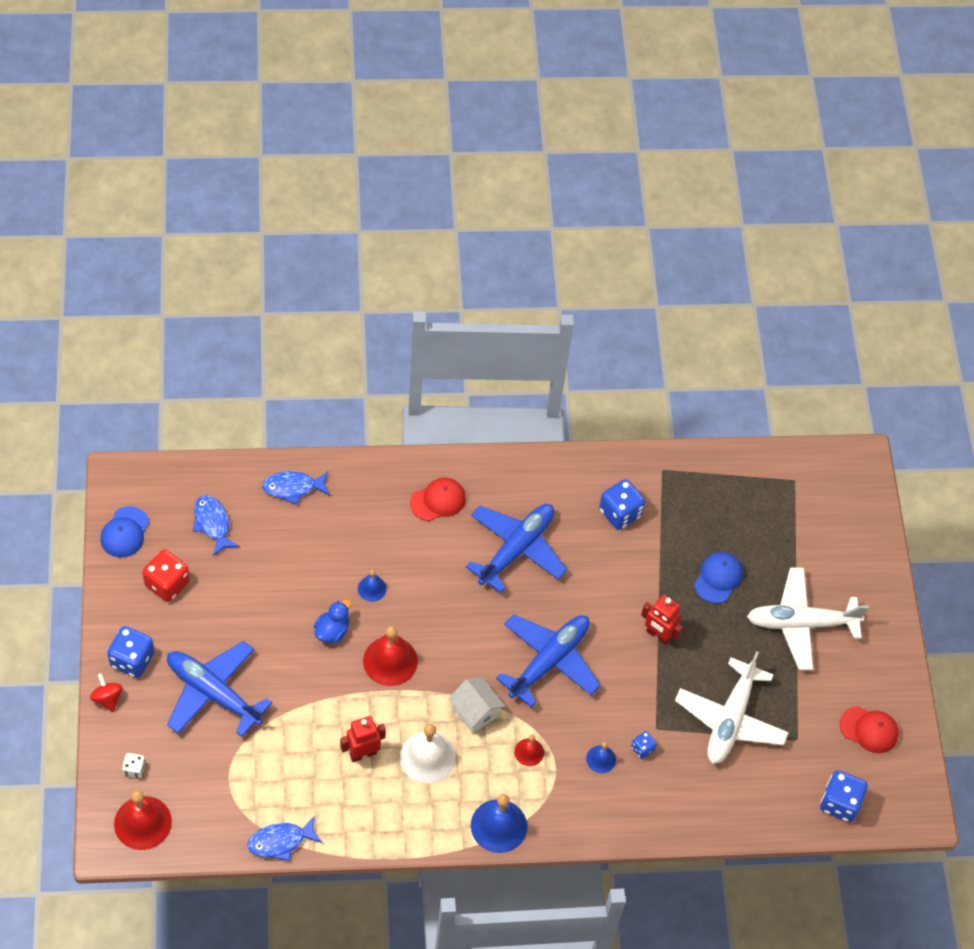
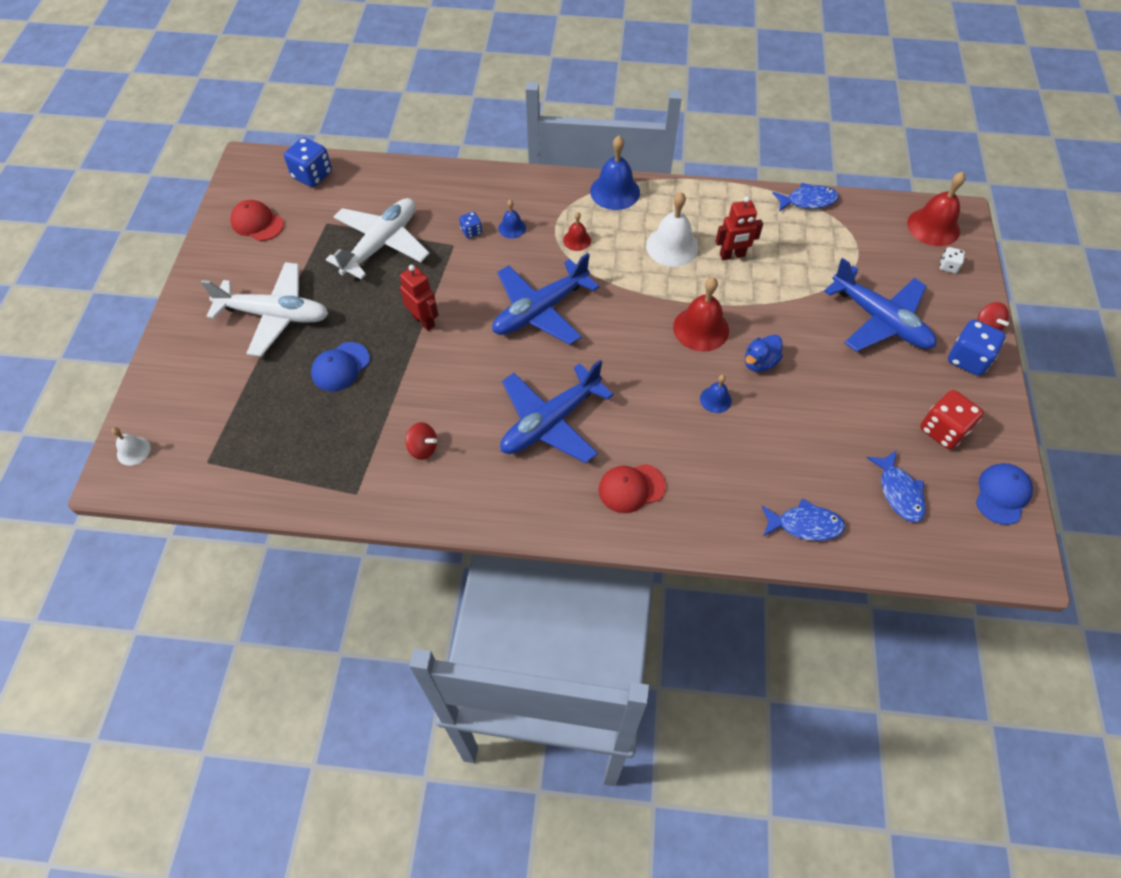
camera: 165 degrees left, 0 degrees up
(475, 711) = (621, 276): white house -> none
(620, 513) = (423, 448): blue dice -> red spinning top
(859, 482) = (133, 451): none -> white bell

